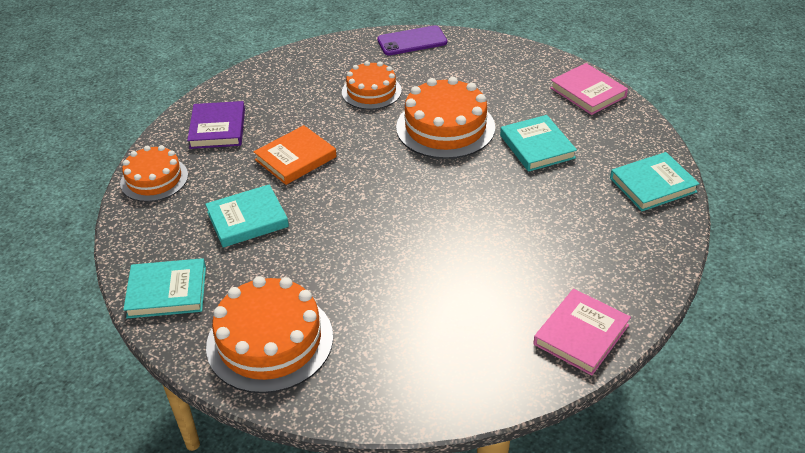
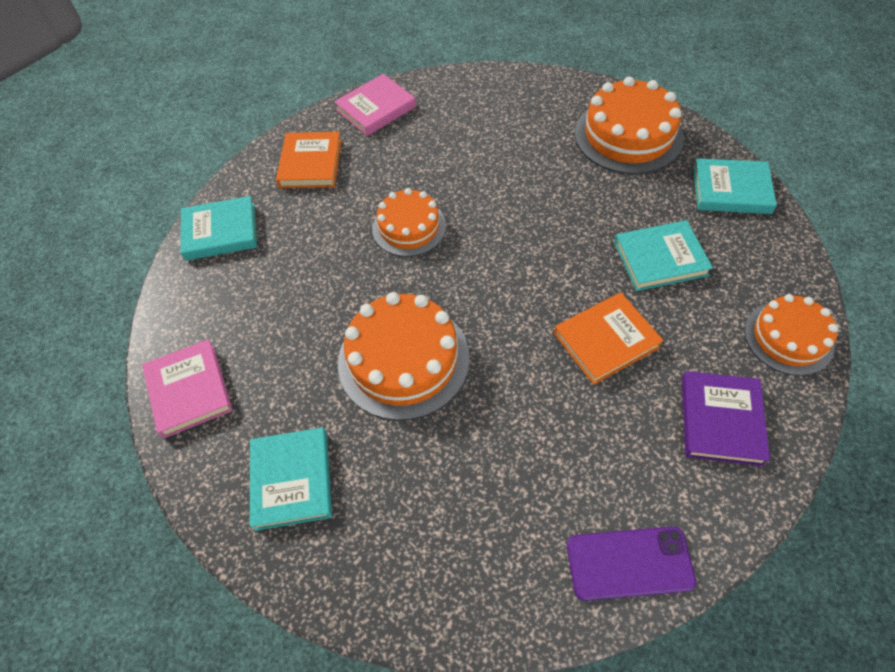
camera: 165 degrees left, 15 degrees up
(371, 91) = (487, 459): orange cake -> orange cake (409, 227)
(412, 41) = (389, 592): purple phone -> purple phone (629, 563)
(537, 146) = (307, 305): turquoise book -> turquoise book (292, 480)
(614, 257) = (310, 163): none -> orange book

